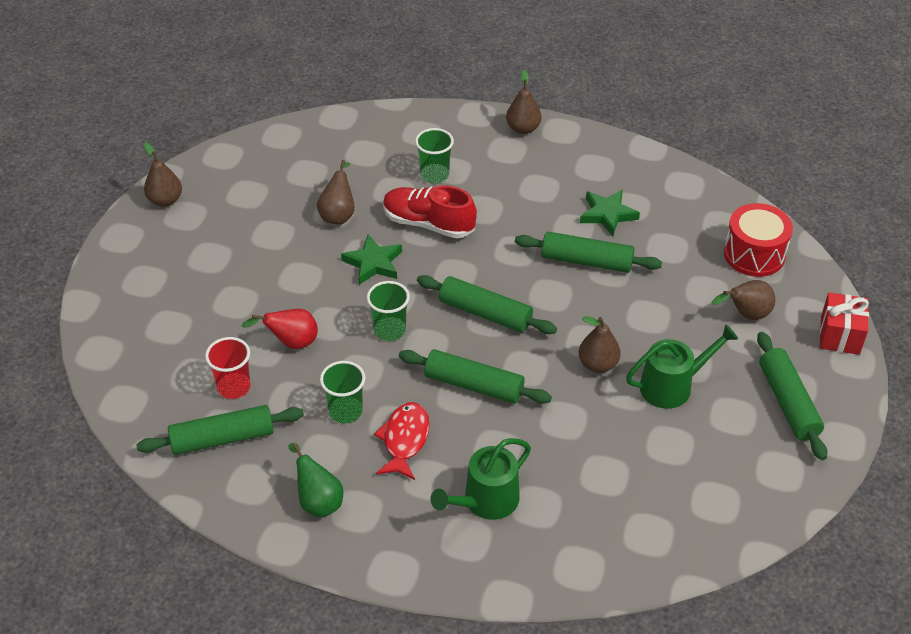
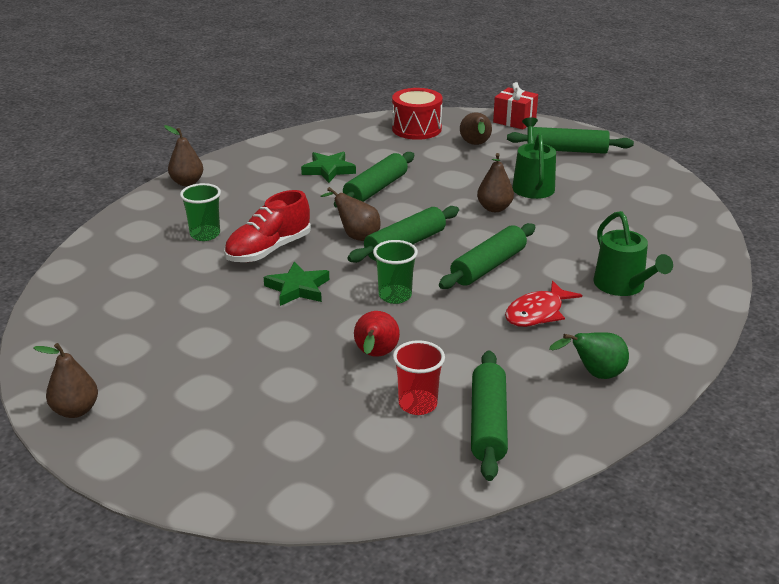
camera: 70 degrees left, 15 degrees down
(338, 214) = (211, 296): brown pear -> brown pear (356, 236)
(345, 411) = (487, 339): green cup -> none
(404, 440) = (537, 313): red fish -> red fish turned 75 degrees counterclockwise

